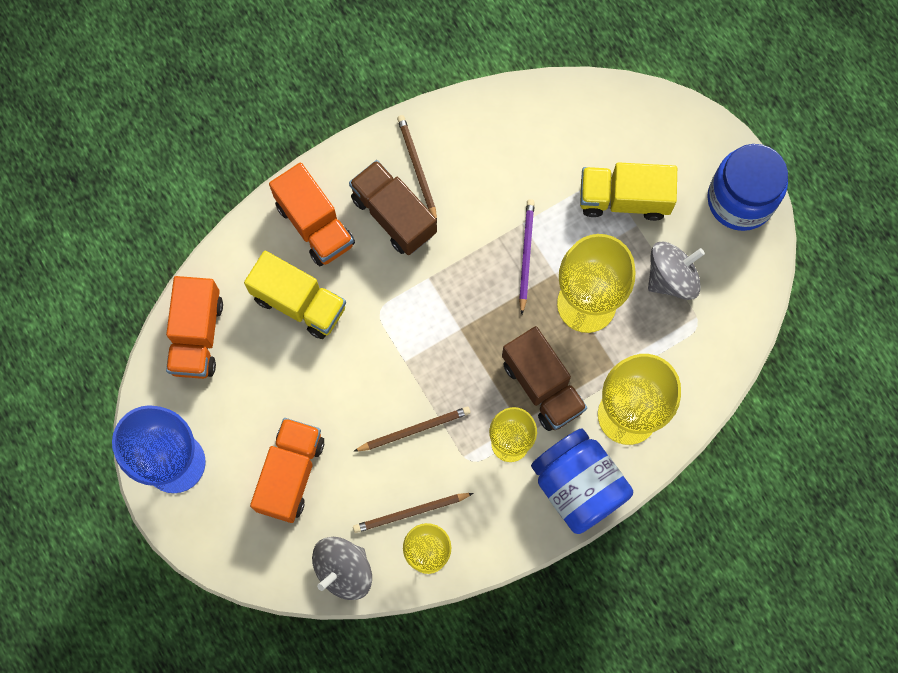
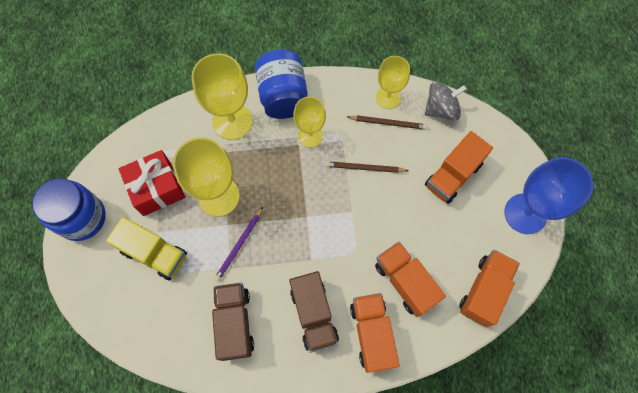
camera: 155 degrees left, 5 degrees down
(299, 302) = (405, 282): yellow truck -> orange truck
(417, 167) = (281, 343): brown pencil -> none
(542, 386) = (273, 159): brown truck -> brown truck (234, 323)
(671, 278) = (157, 188): grey spinning top -> red gift

